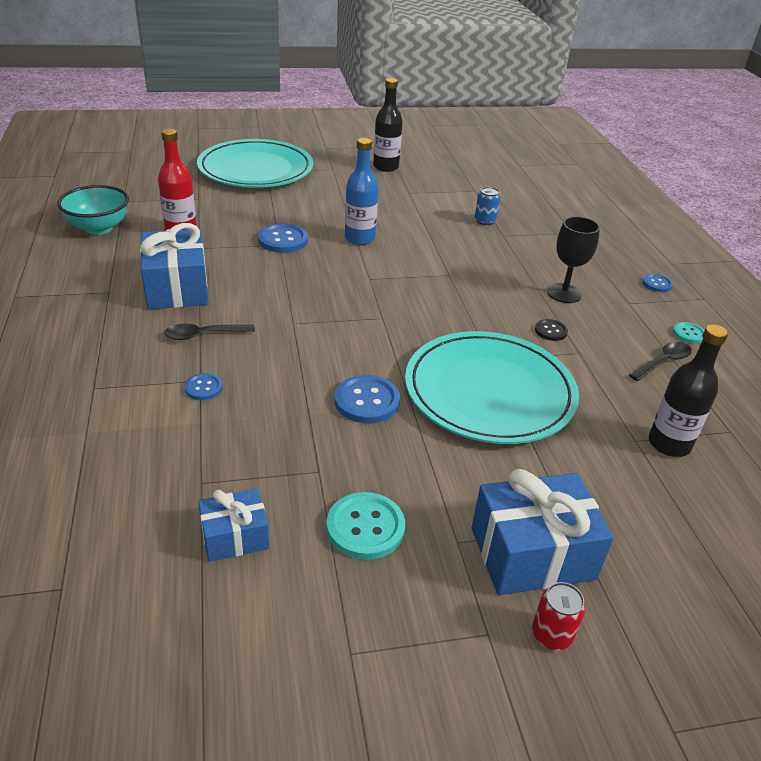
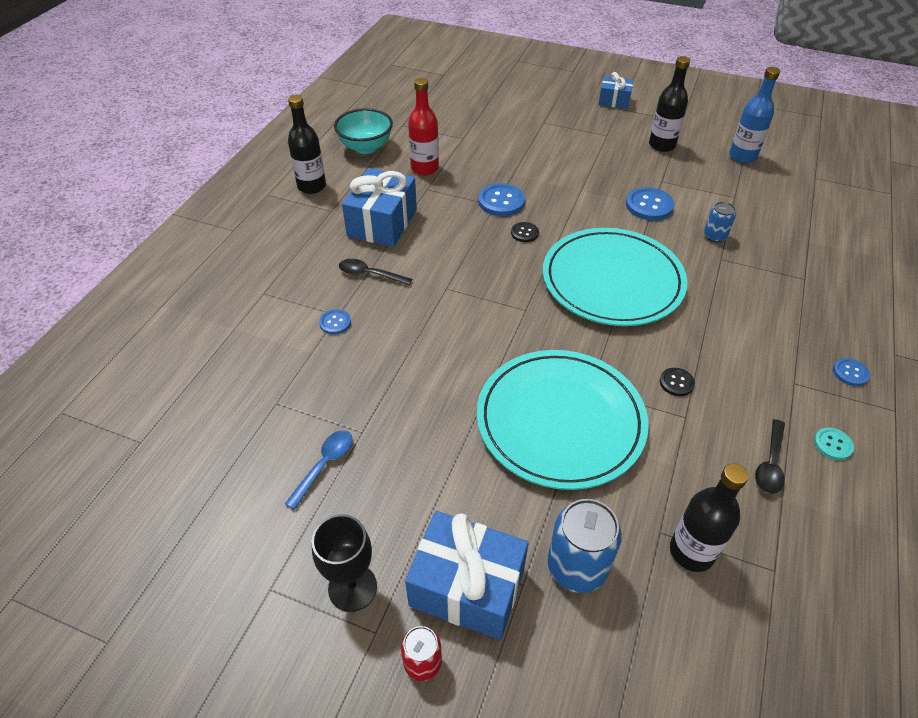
camera: 35 degrees right, 10 degrees up
(65, 276) = (312, 186): none -> black bottle
(235, 536) = (265, 457): blue gift -> blue gift (614, 101)
(256, 169) = (535, 118): turquoise plate -> turquoise plate (612, 281)
(306, 515) = (324, 465): none -> blue spoon
(327, 259) = (524, 233): none -> black button
(359, 238) = (571, 220): blue bottle -> blue bottle (742, 156)
(365, 527) = (358, 496): turquoise button -> none
(367, 401) = (447, 385): blue button -> blue button (649, 205)
(564, 293) = (729, 346): black goblet -> black goblet (352, 587)
(602, 494) = (577, 567): none -> blue can
(663, 362) = (770, 464): black spoon -> black spoon turned 120 degrees clockwise

